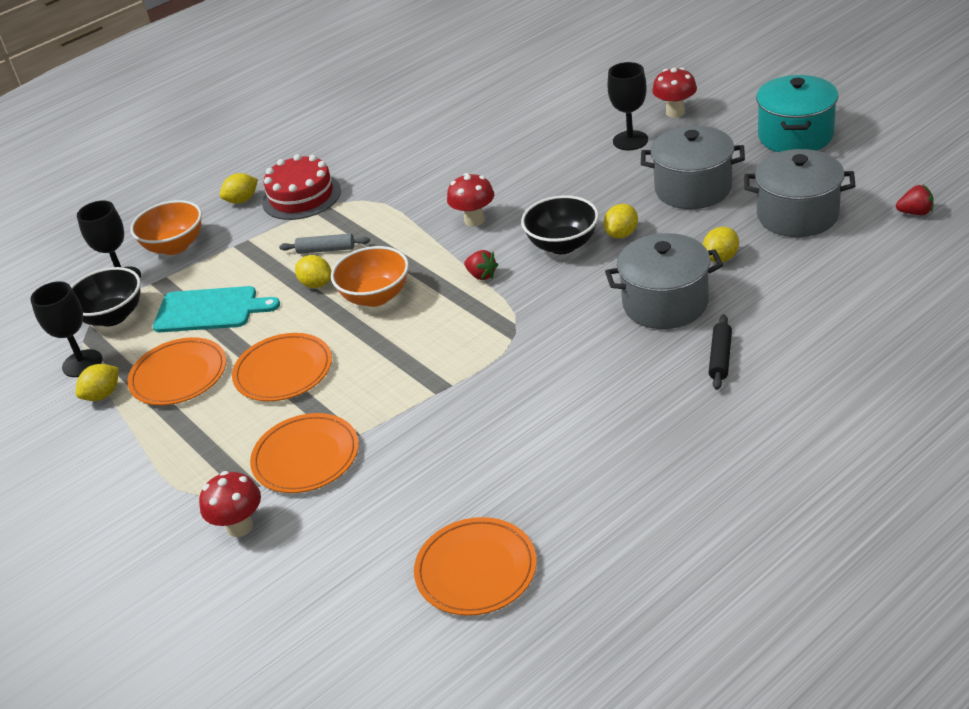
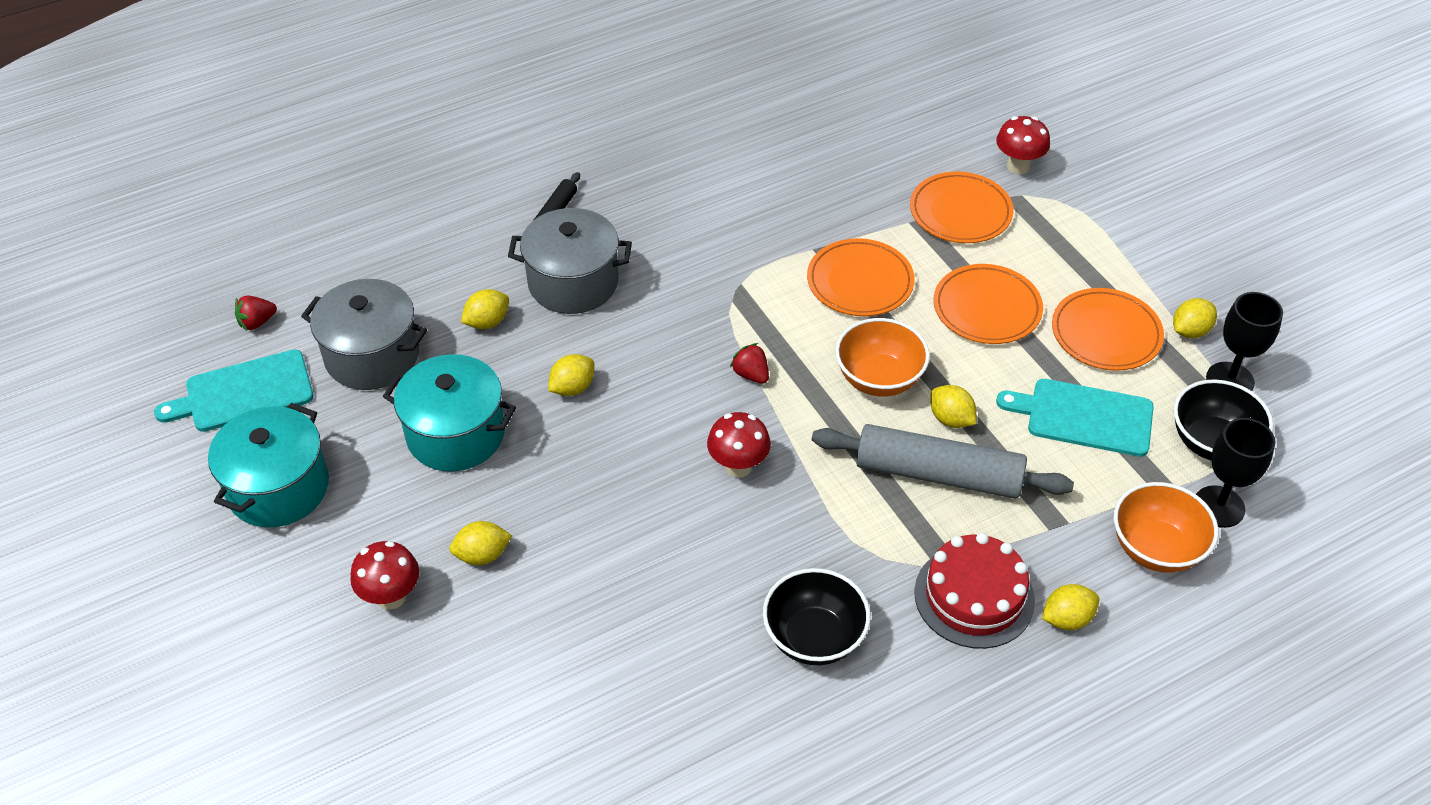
camera: 175 degrees left, 10 degrees up
(326, 249) = (938, 474): grey rolling pin -> grey rolling pin, size x2.14
(476, 570) = (824, 95): orange plate -> orange plate (860, 282)
(562, 245) = (645, 392): black bowl -> black bowl (814, 638)
(630, 140) = (482, 555): black goblet -> yellow lemon
(693, 189) = (456, 434): grey pot -> turquoise pot
(876, 172) = (244, 392): none -> turquoise cutting board
(915, 212) = (257, 322): red strawberry -> red strawberry turned 45 degrees counterclockwise

